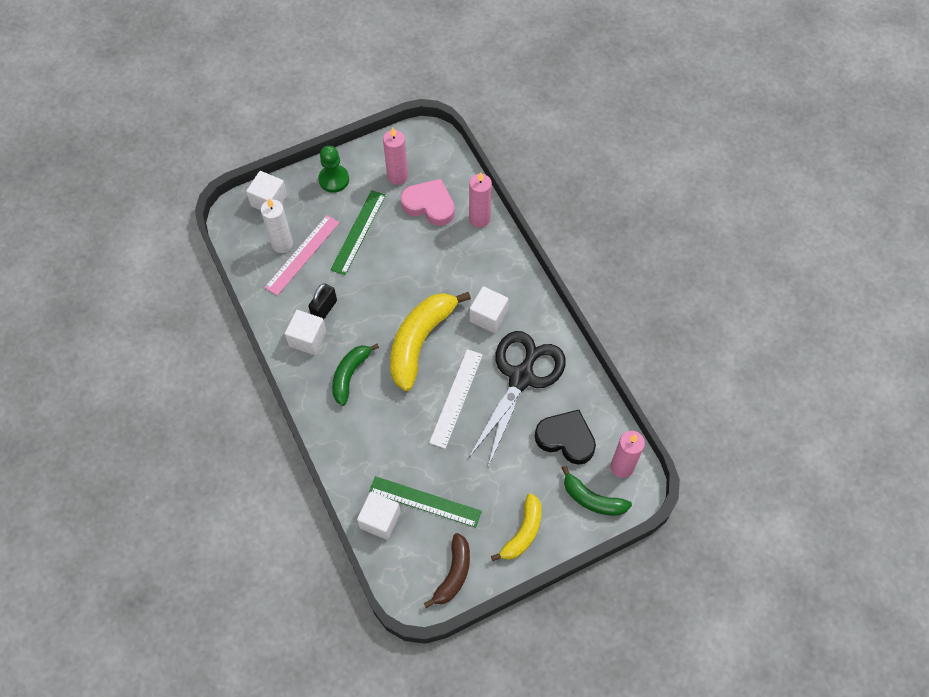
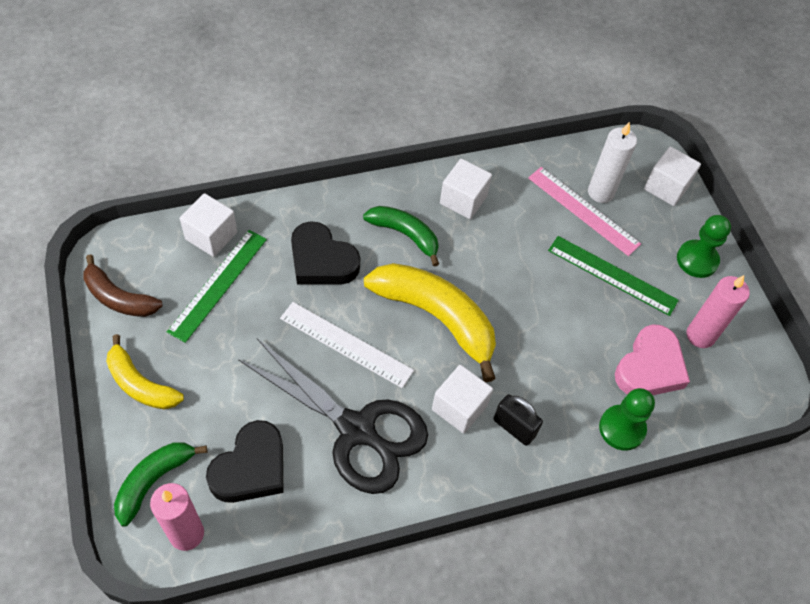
camera: 95 degrees right, 5 degrees down
(324, 309) = (501, 222): black padlock -> black padlock (514, 427)
(386, 430) = (322, 260): none -> black heart
(479, 219) = (622, 428): pink candle -> green pawn

